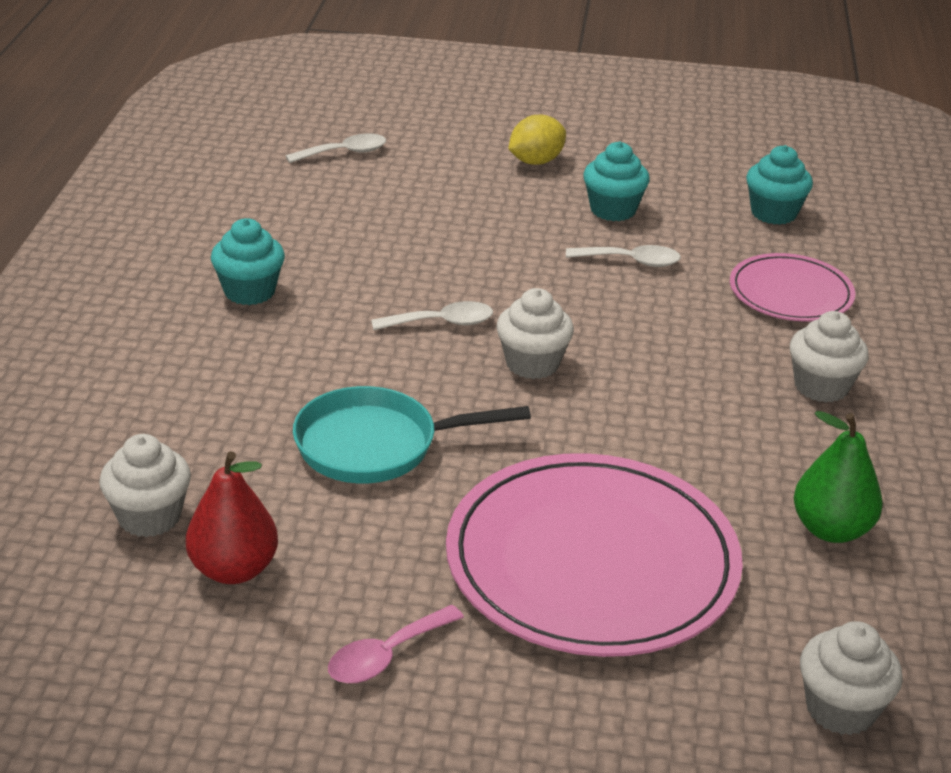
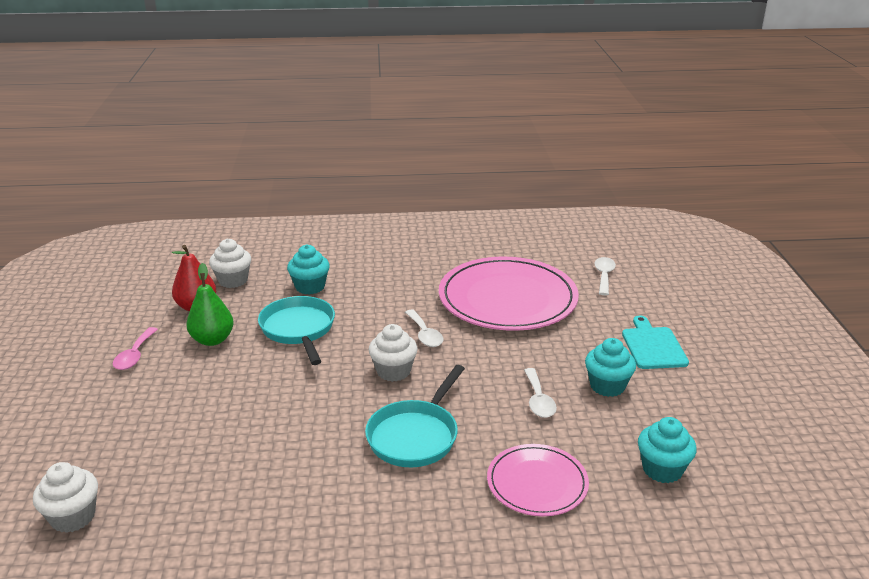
camera: 80 degrees right, 5 degrees down
(249, 291) = (429, 272): turquoise cupcake -> turquoise cupcake (310, 287)
(344, 153) = (604, 276): white spoon -> white spoon turned 135 degrees counterclockwise
(386, 655) = (134, 355): pink spoon -> pink spoon turned 120 degrees counterclockwise
(536, 161) = (653, 346): yellow lemon -> turquoise cutting board
(592, 562) = (204, 411): pink plate -> pink plate (507, 299)
(689, 365) = (415, 436): none -> turquoise pan
(821, 386) = (410, 503): white cupcake -> none
(831, 529) = (241, 511): green pear -> green pear (212, 340)

